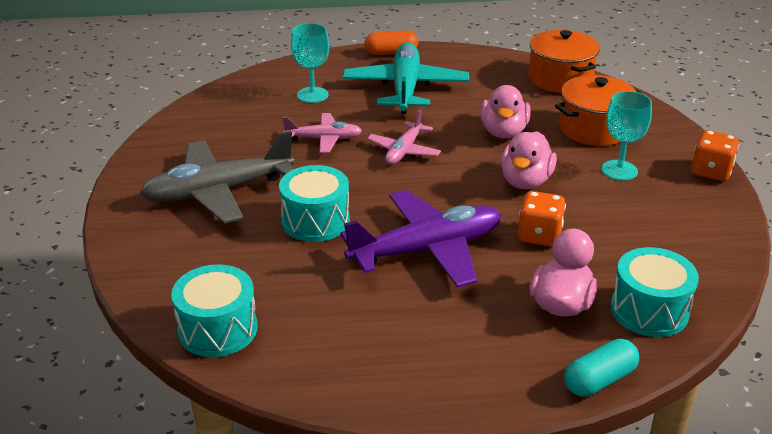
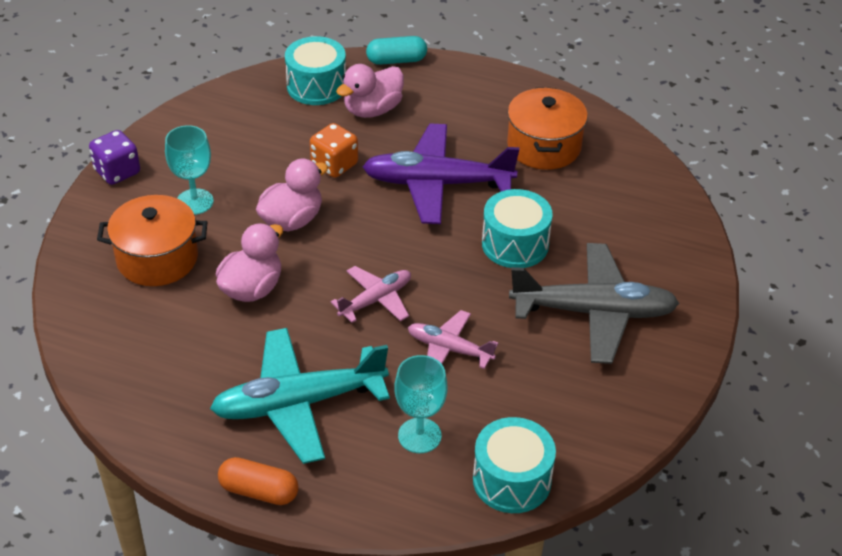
camera: 155 degrees left, 10 degrees up
(218, 329) = (638, 173): turquoise drum -> turquoise drum (512, 480)
(405, 88) = (298, 404): turquoise plane -> turquoise plane turned 45 degrees clockwise
(560, 79) = (102, 349): orange pot -> orange pot (544, 146)
(711, 171) = (117, 172): orange dice -> purple dice

